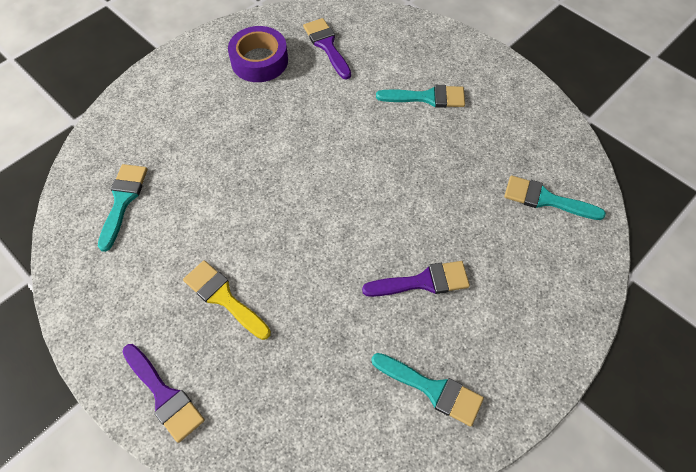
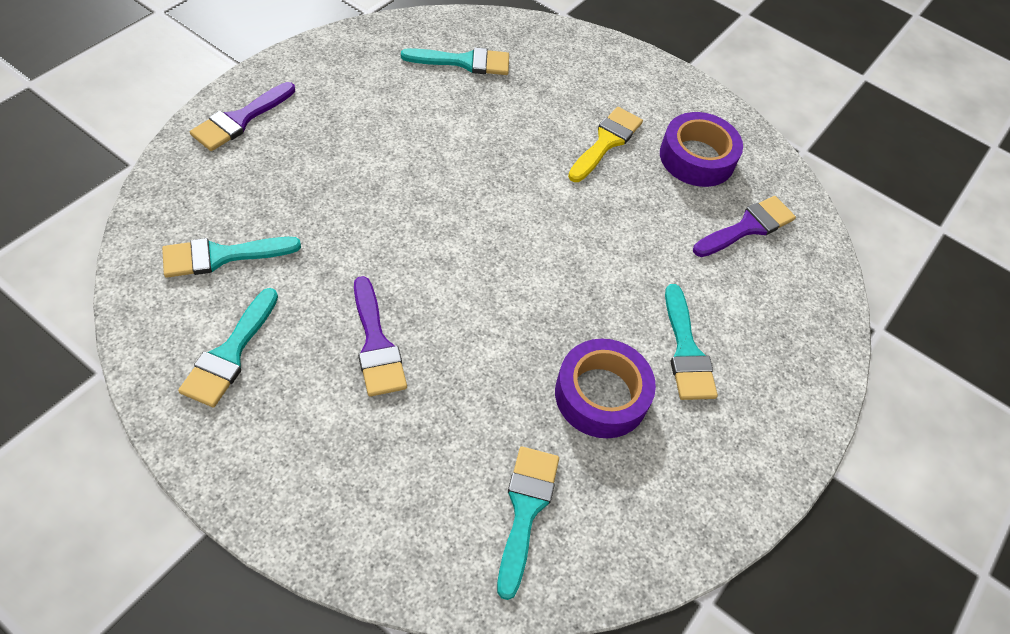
camera: 75 degrees right, 5 degrees down
(224, 297) = (349, 154): yellow brush -> yellow brush (606, 142)
(332, 402) = (221, 256): none -> turquoise brush
(461, 148) = (601, 395): none -> purple tape

